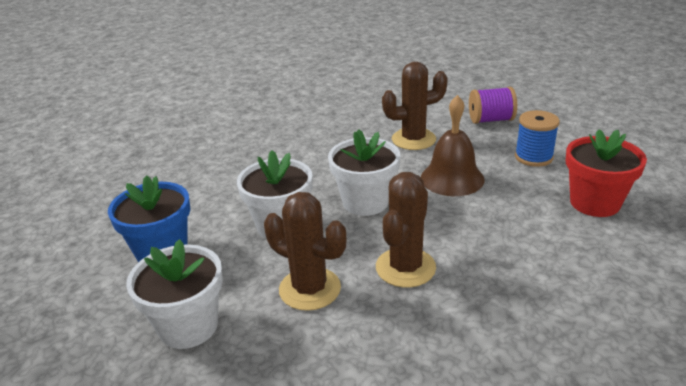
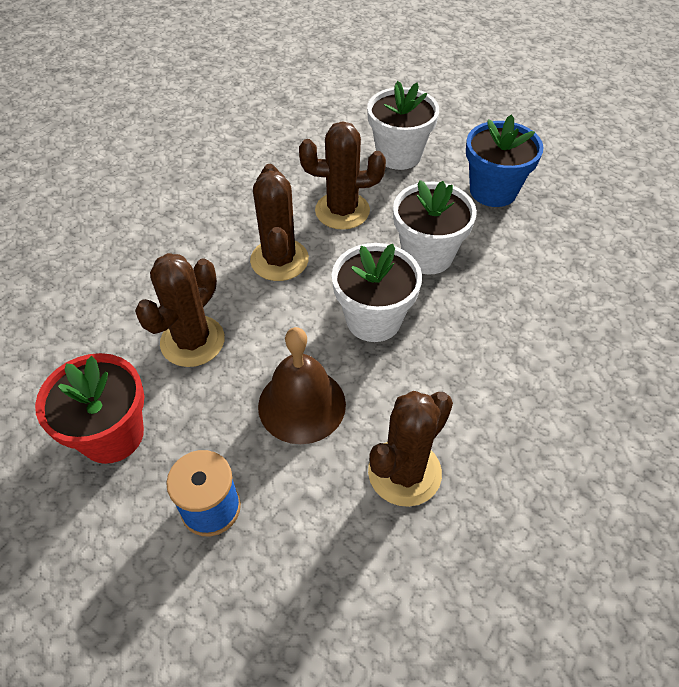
camera: 145 degrees right, 20 degrees up
(491, 120) = (317, 601): purple spool -> none
(516, 235) = (192, 341): none -> brown cactus

